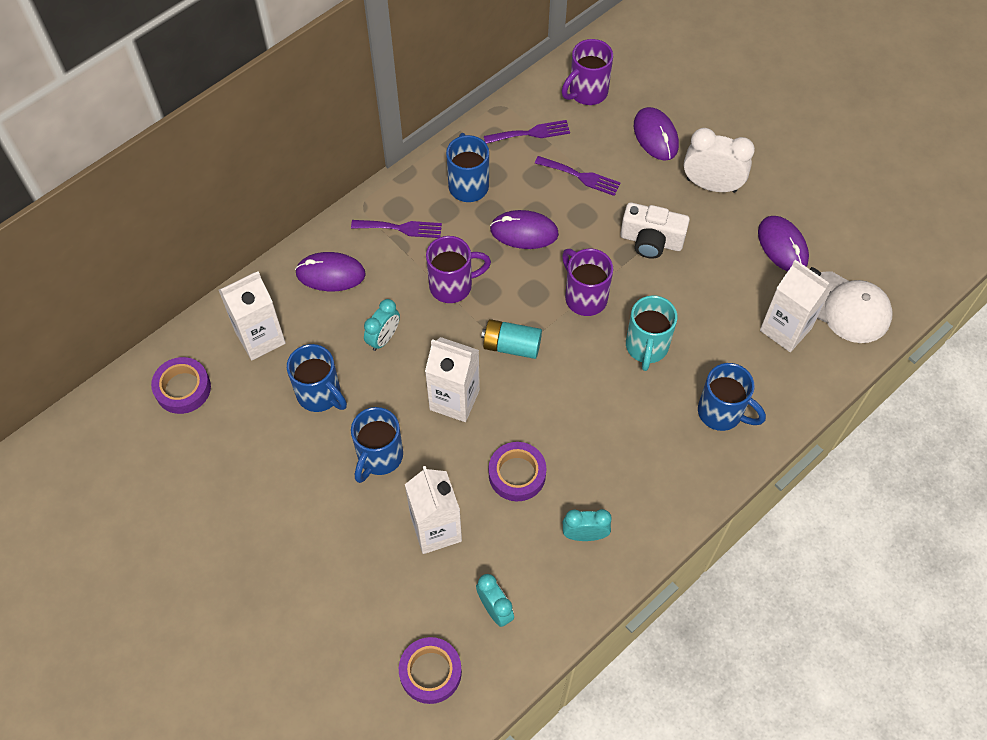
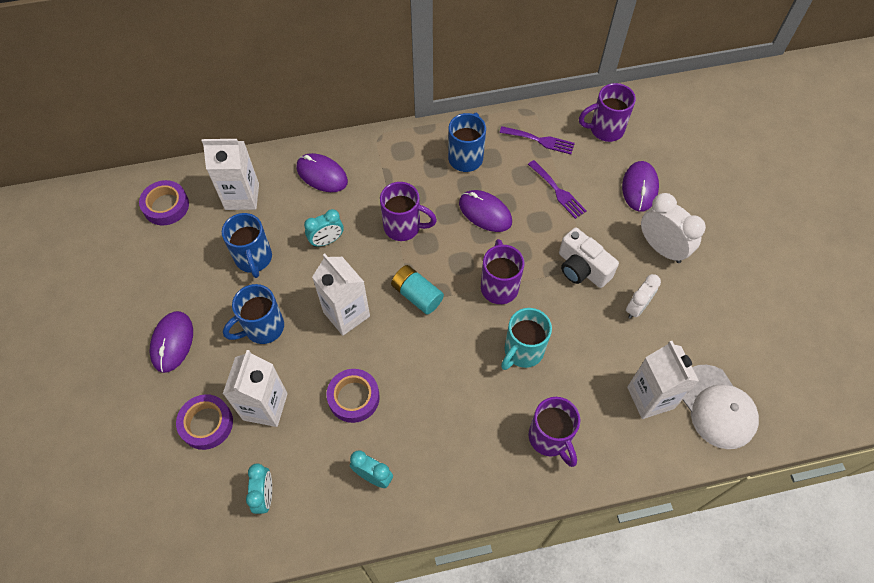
camera: 30 degrees right, 0 degrees up
(401, 228) = (395, 166): purple fork -> none
(430, 672) = (185, 516): purple tape -> purple tape (206, 424)
(721, 412) = (550, 438): blue mug -> purple mug
(724, 253) = (637, 307): none -> white clock
(782, 246) = (692, 327): purple mouse -> purple mouse (172, 342)

